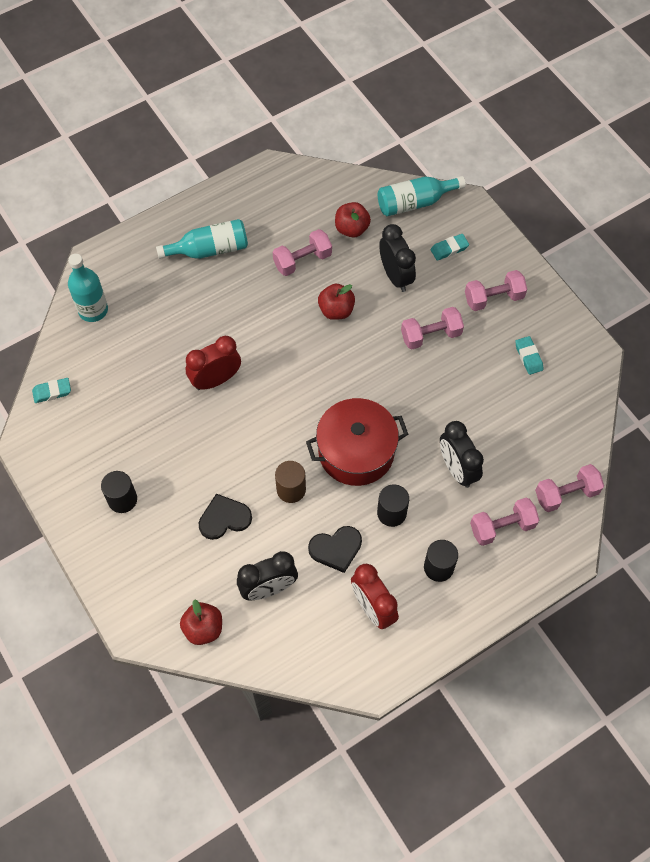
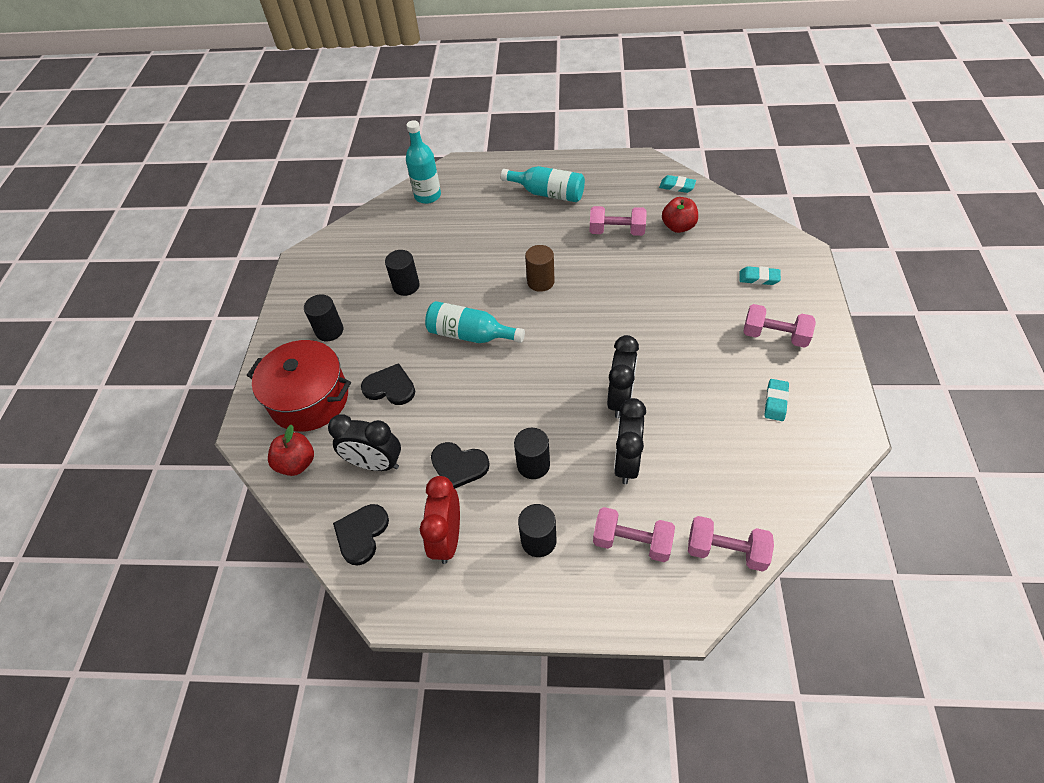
camera: 40 degrees right, 10 degrees down
(52, 392) = (351, 234): turquoise eraser -> turquoise eraser (677, 186)
(155, 417) = (406, 286): none -> black cylinder
(216, 380) = (474, 283): red clock -> none
(291, 489) = (462, 395): brown cylinder -> brown cylinder (540, 282)
(306, 647) = (361, 534): none -> black heart
(336, 310) = (616, 279): red apple -> none
(356, 452) = (543, 396): red pot -> red pot (309, 399)
(395, 276) = (690, 277): black clock -> black clock (620, 399)
(415, 202) = (752, 231): turquoise bottle -> turquoise bottle (470, 335)
(431, 335) = (688, 337): pink dumbbell -> none

